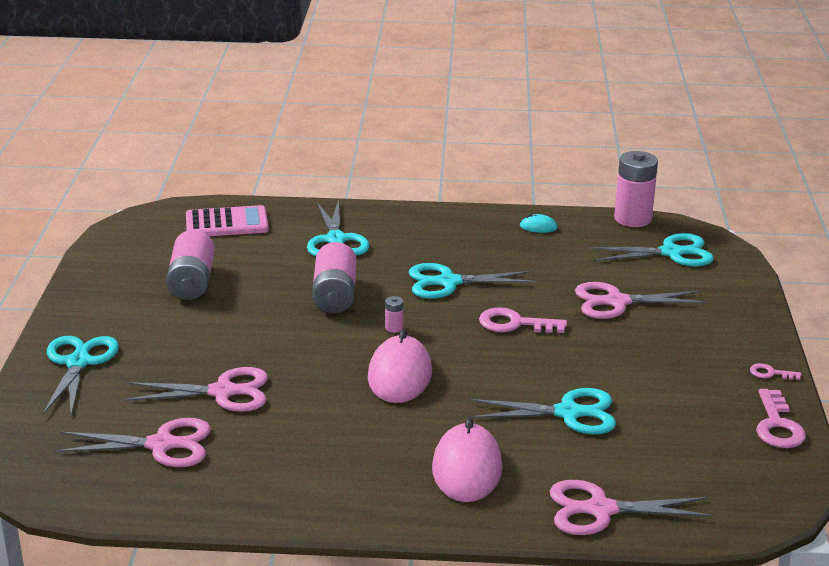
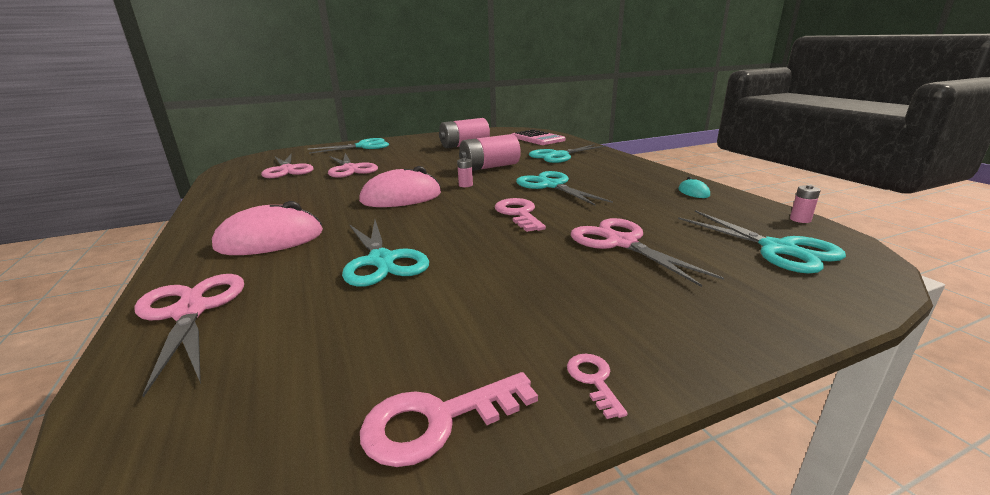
camera: 65 degrees right, 5 degrees down
(632, 219) = (800, 219): pink battery -> pink battery, size x0.42

